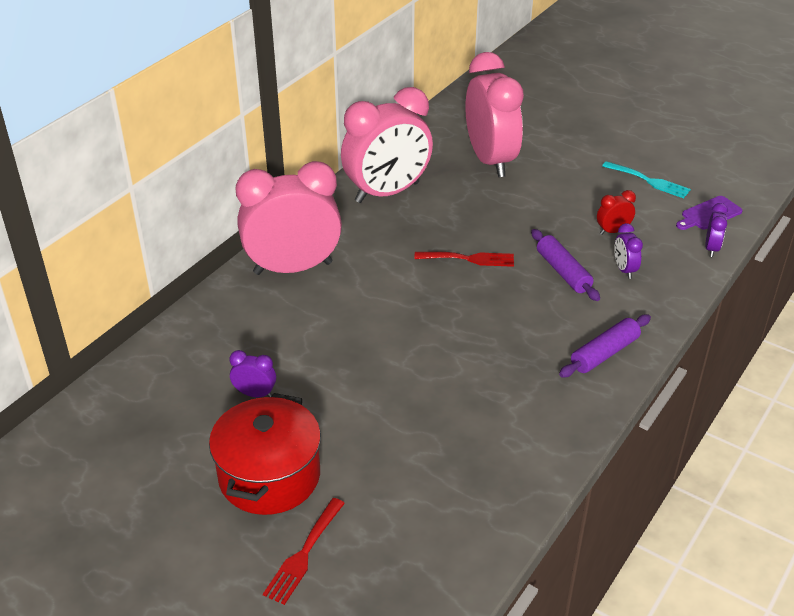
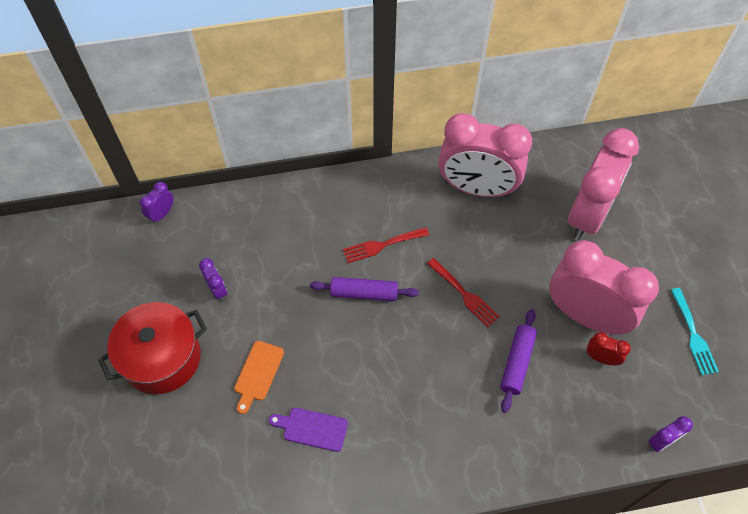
camera: 45 degrees right, 20 degrees up
(293, 268) = (344, 207): pink clock -> pink clock (585, 315)
(304, 554) = (121, 430): red fork -> red fork (382, 245)
(375, 421) = (258, 373): none -> orange cutting board
(604, 353) = (459, 458): purple rolling pin -> purple rolling pin (364, 293)
(624, 270) = (565, 400): purple clock -> purple clock (162, 214)
(709, 214) = (703, 408): purple cutting board -> purple cutting board (312, 428)

